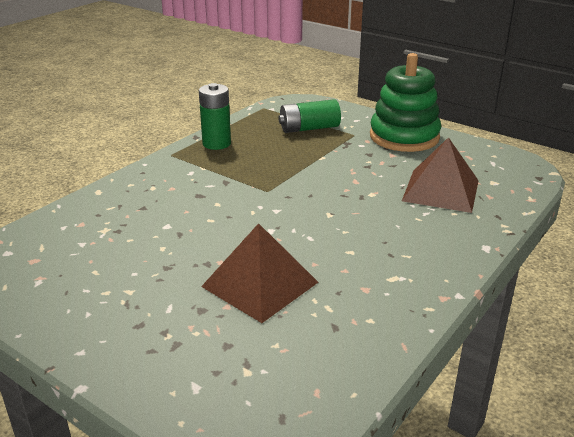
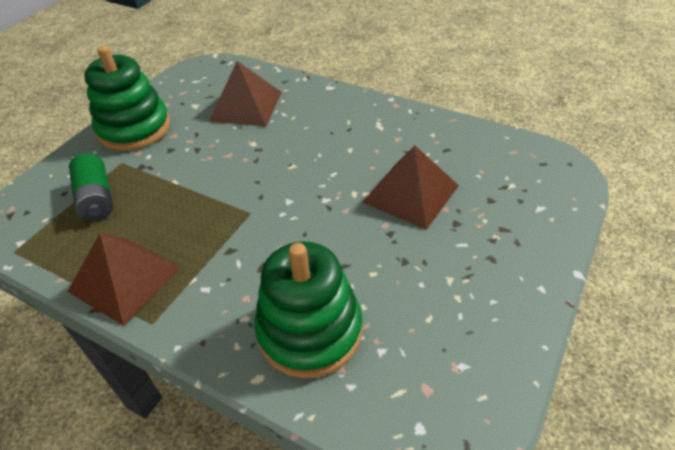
camera: 95 degrees left, 15 degrees up
(122, 213) = (310, 331): none -> green stacking toy
(216, 143) = (125, 279): green battery -> brown pyramid

